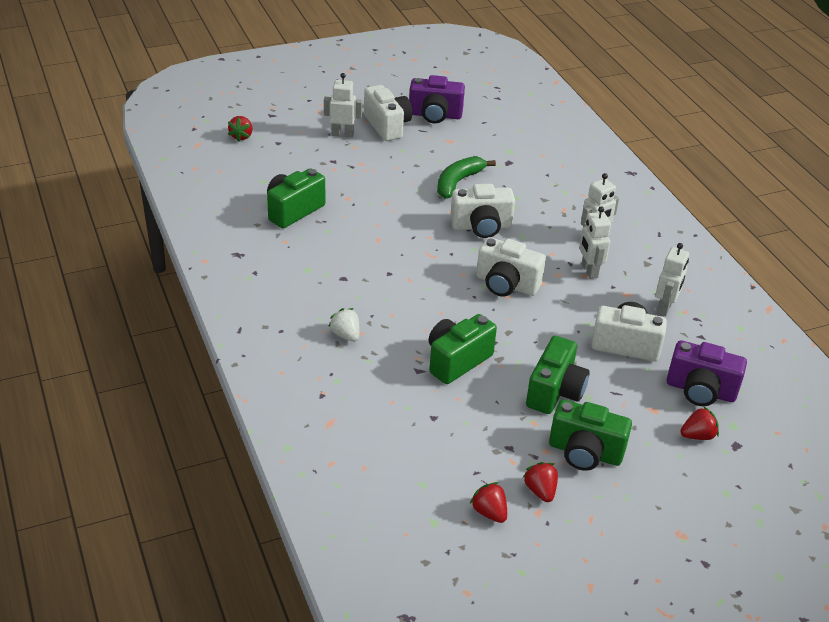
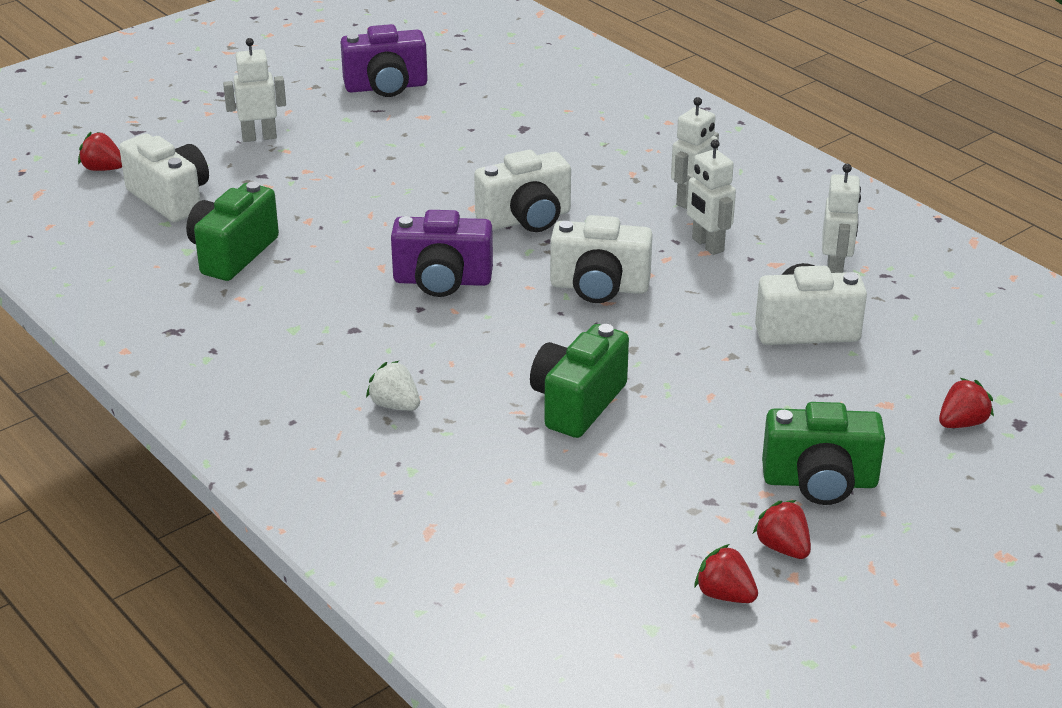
camera: 15 degrees left, 5 degrees down
(241, 136) = (103, 169): red strawberry -> red strawberry turned 120 degrees clockwise
(387, 126) = (322, 114): white camera -> white camera (170, 198)
(458, 182) = (463, 168): green banana -> none
(555, 392) = (738, 412): green camera -> none
(700, 390) = (936, 365): purple camera -> purple camera (442, 281)

